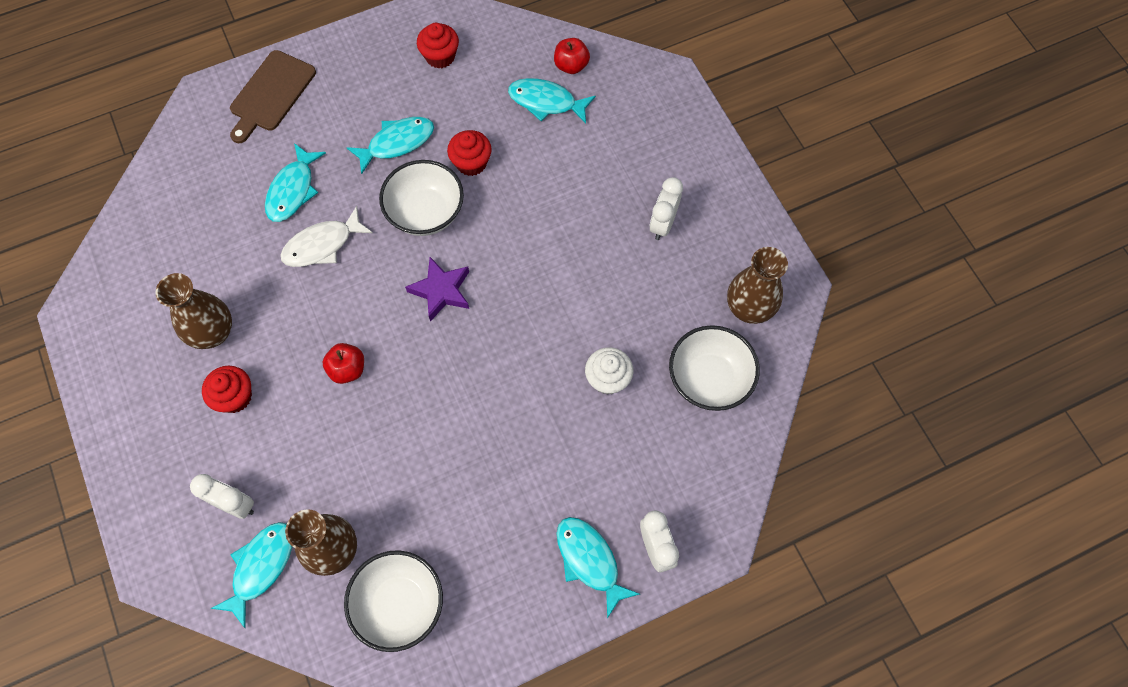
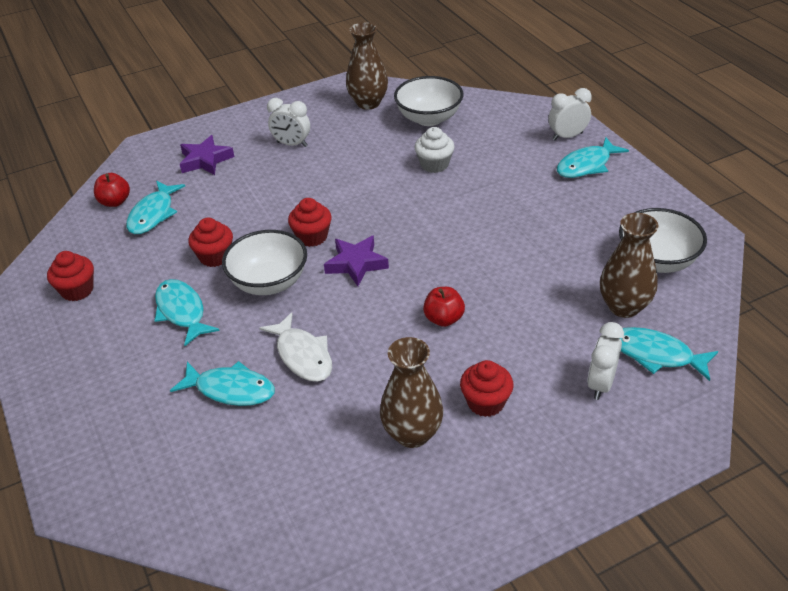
camera: 90 degrees left, 25 degrees down
(271, 94) = (90, 429): brown cutting board -> none
(490, 249) = (312, 237): none -> red cupcake
(638, 139) = (205, 160): none -> purple star

